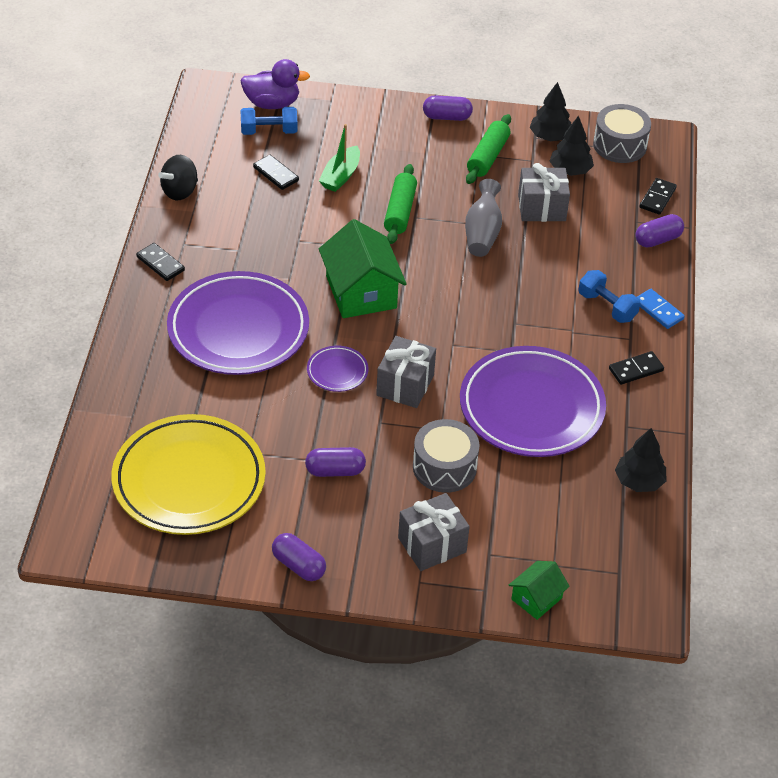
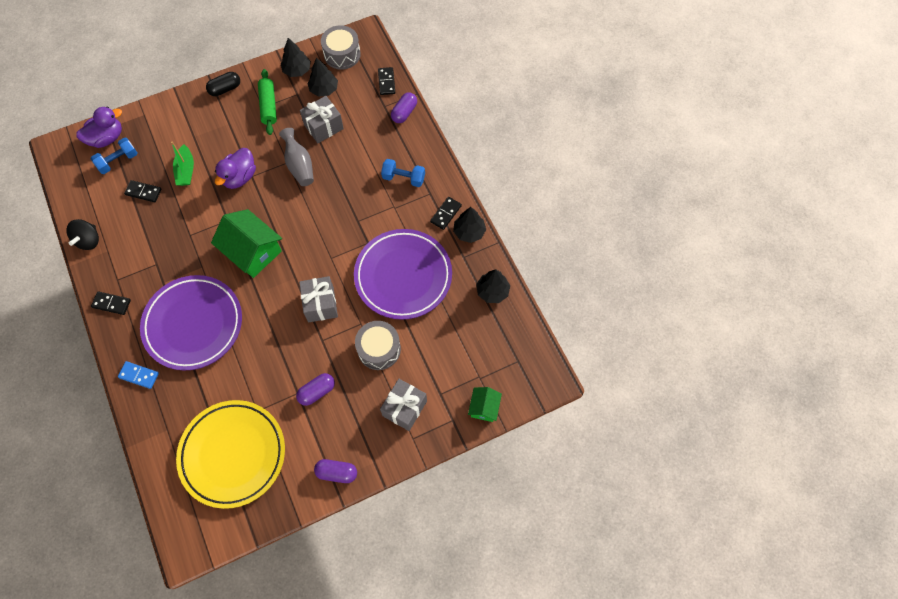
camera: 30 degrees left, 20 degrees up
(337, 371) = (274, 319): purple plate -> none
(400, 211) = (239, 177): green rolling pin -> purple duck
(447, 117) = (225, 89): purple capsule -> black capsule
(653, 403) = (469, 232): none -> black tree
(658, 310) = (434, 164): blue domino -> blue domino (139, 375)

